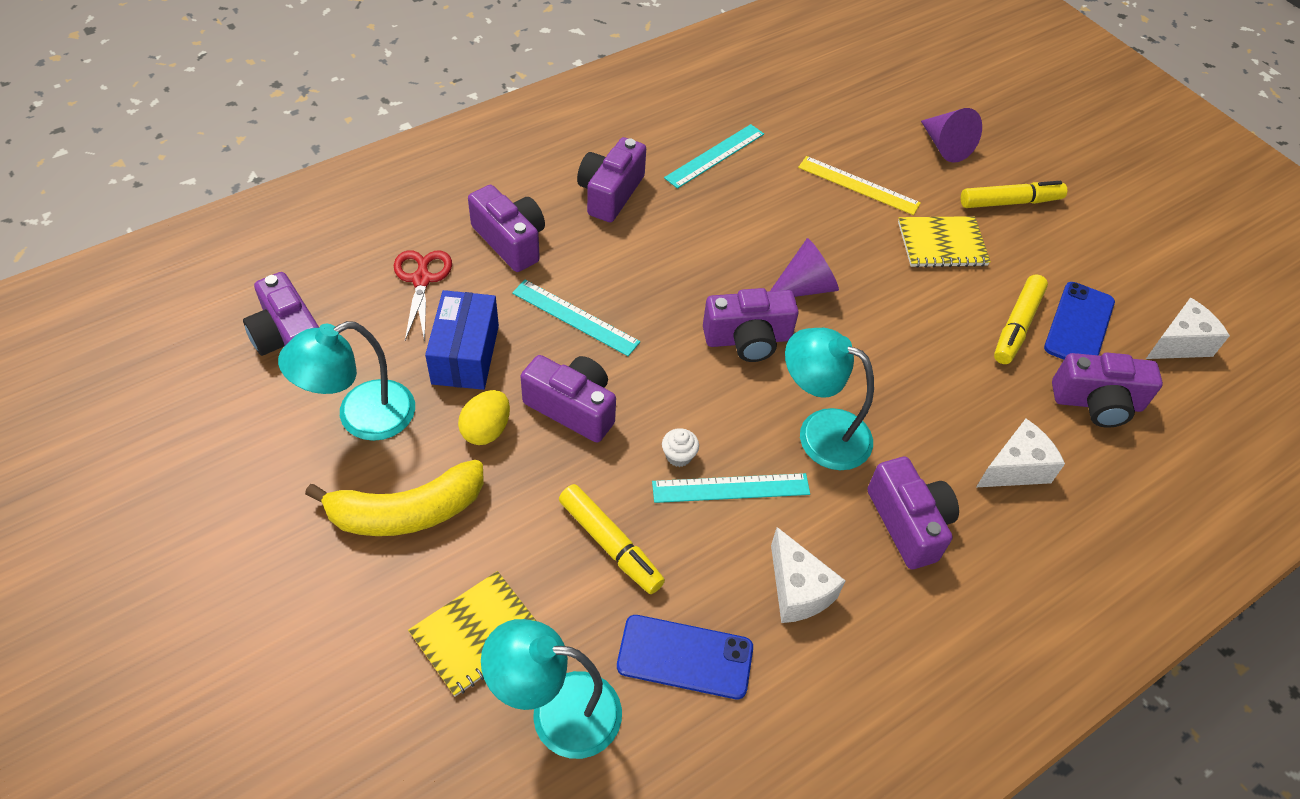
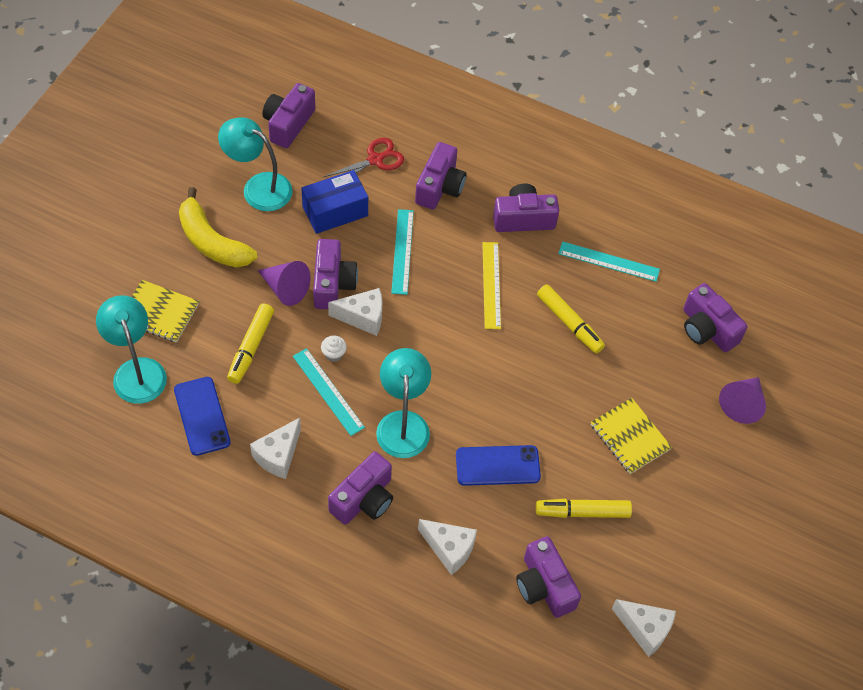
camera: 60 degrees right, 5 degrees up
(486, 430) = (288, 249): yellow egg -> none
(644, 400) = (363, 317): none -> white cheese
(748, 339) = (451, 352): purple camera -> purple camera (707, 329)
(804, 287) = (521, 366): purple cone -> purple cone (285, 288)
(858, 185) = (650, 362): yellow ruler -> yellow ruler (491, 285)
(1010, 202) = (713, 469): yellow marker -> yellow marker (569, 323)
(1079, 325) = (613, 554): blue phone -> blue phone (497, 465)

